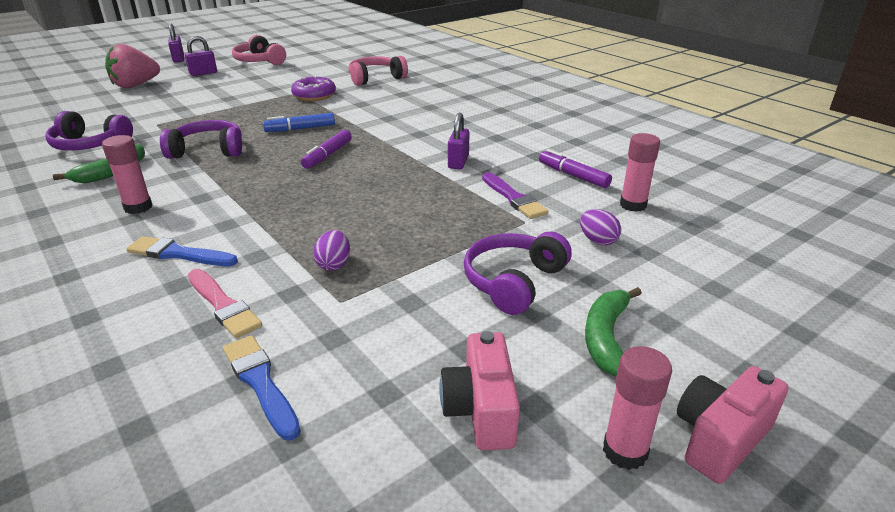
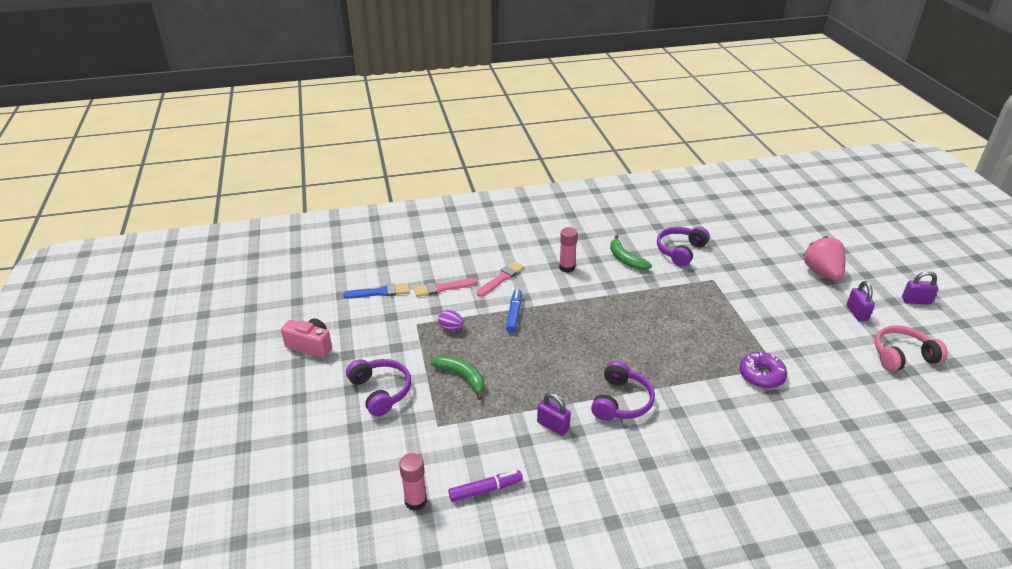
camera: 115 degrees right, 5 degrees up
(179, 254) = (501, 278): blue brush -> pink brush
(208, 151) = (644, 299): purple headphones -> purple headphones (621, 401)
(300, 129) = (670, 351): blue marker -> blue marker (514, 314)
(327, 155) = (605, 355): purple marker -> none
(376, 78) = (814, 436): pink headphones -> none
(513, 198) = (473, 434): purple brush -> none
(597, 241) = (388, 451): purple egg -> none
(606, 337) = (311, 406): green banana -> green banana (462, 377)
(625, 451) = (254, 377): pink glue stick -> none
(719, 438) = (230, 409): pink camera -> none

